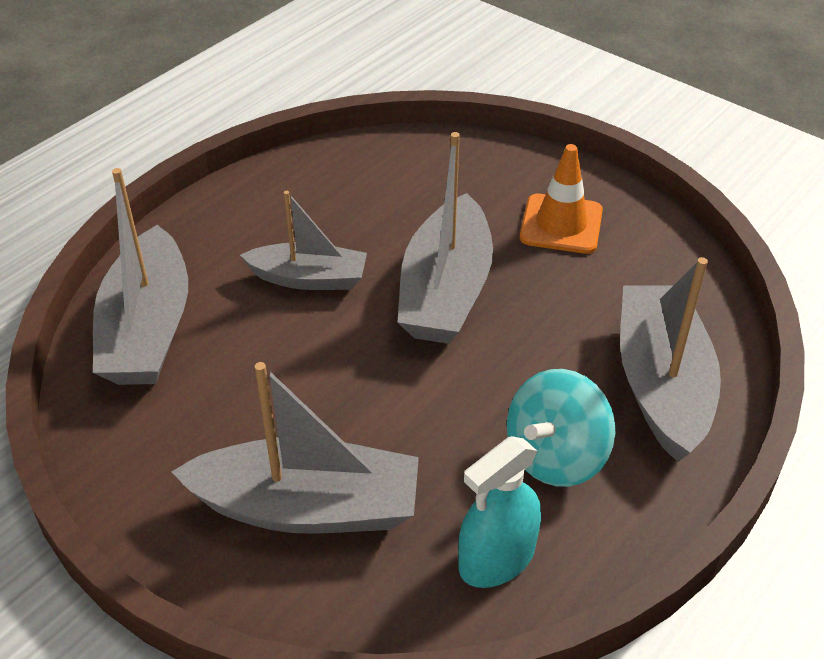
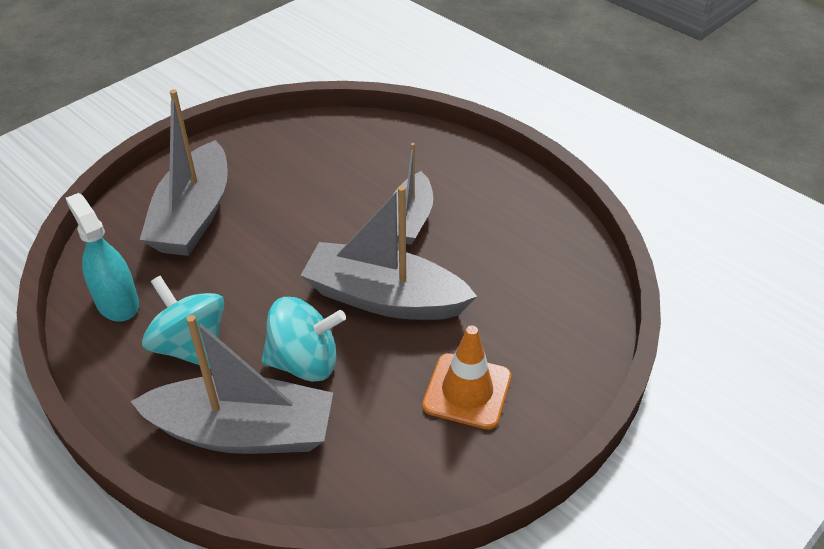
camera: 95 degrees right, 0 degrees up
(148, 329) = (369, 144): grey boat -> none
(554, 347) = (305, 362): none -> turquoise spinning top

